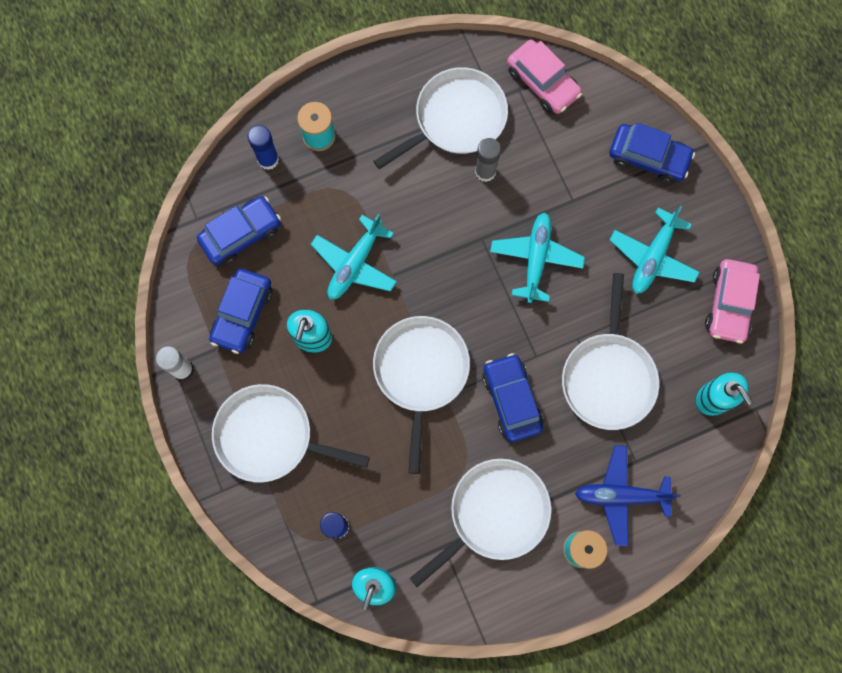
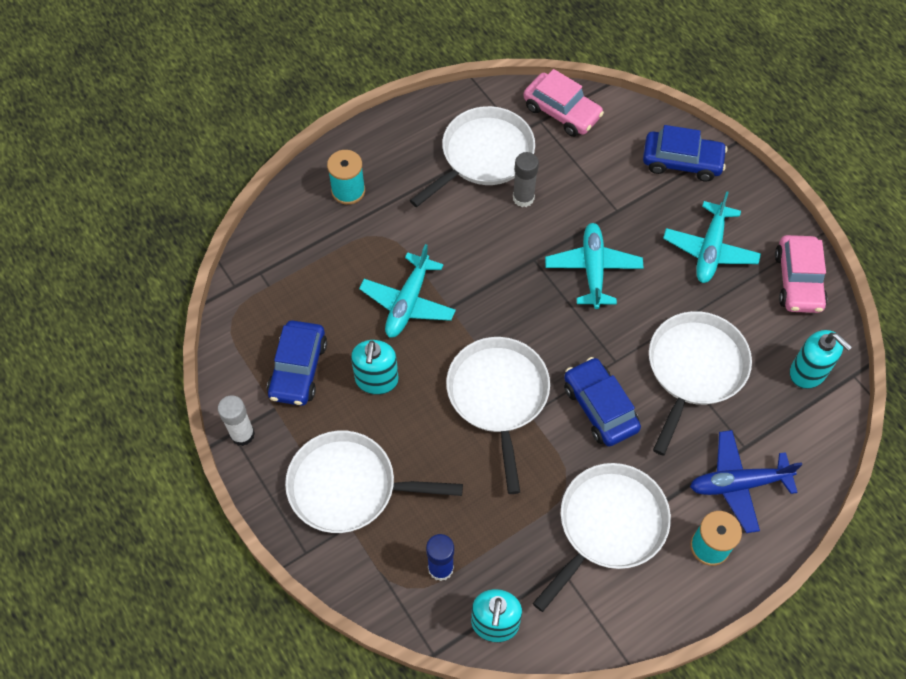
camera: 10 degrees left, 15 degrees down
(241, 234) = (284, 293): blue car -> none
(268, 159) = (300, 219): blue glue stick -> none
(608, 377) = (694, 369): white pan -> white pan turned 150 degrees counterclockwise

